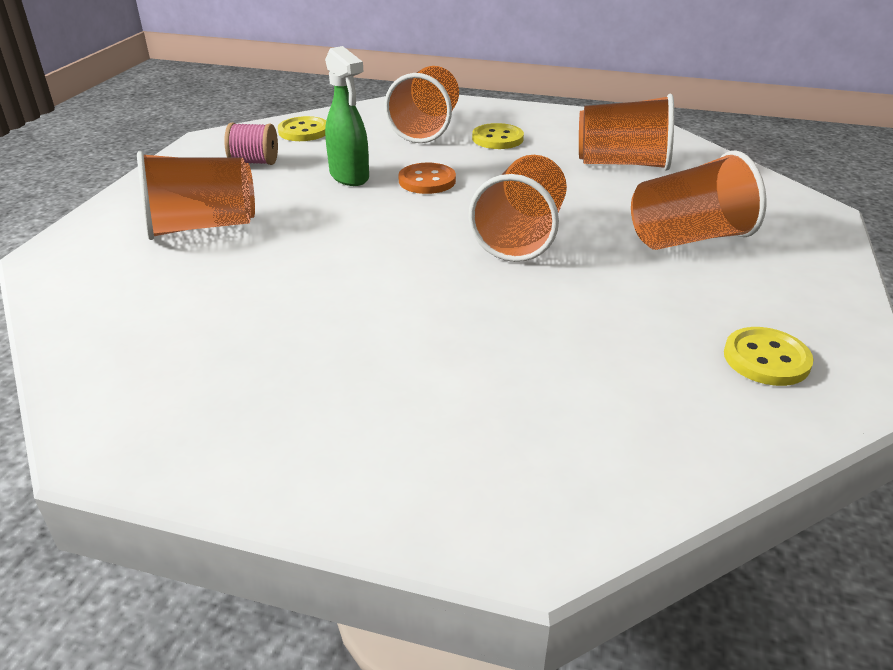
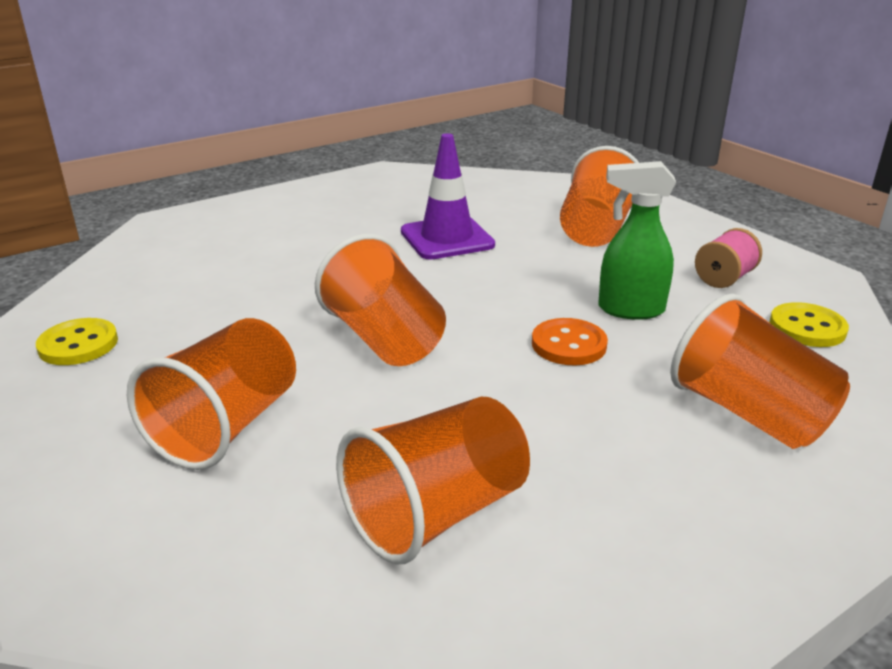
camera: 130 degrees right, 5 degrees down
(309, 287) = (447, 238): none -> purple traffic cone
(497, 139) = (650, 453): yellow button -> none

